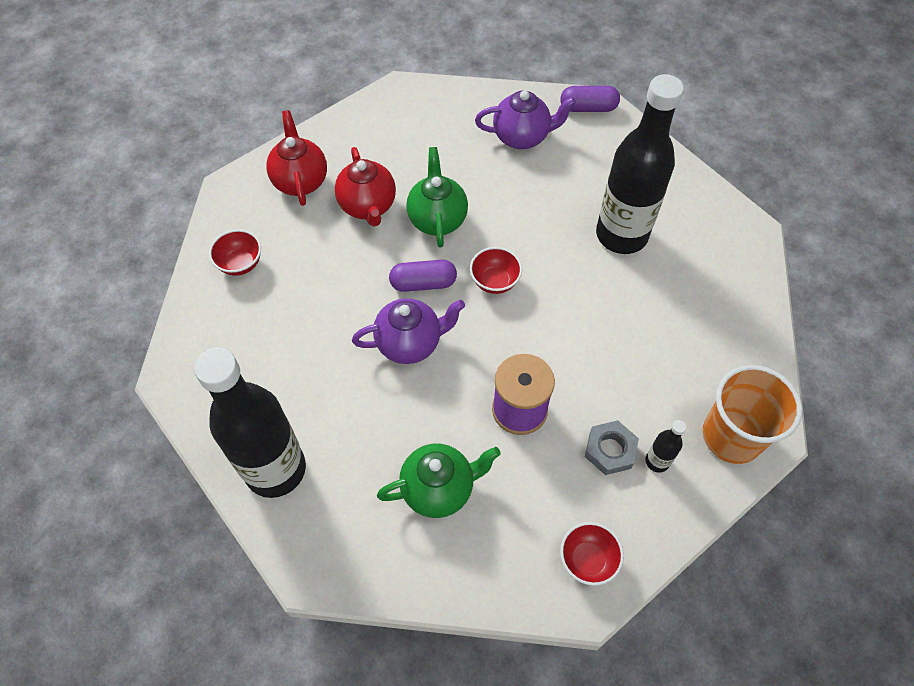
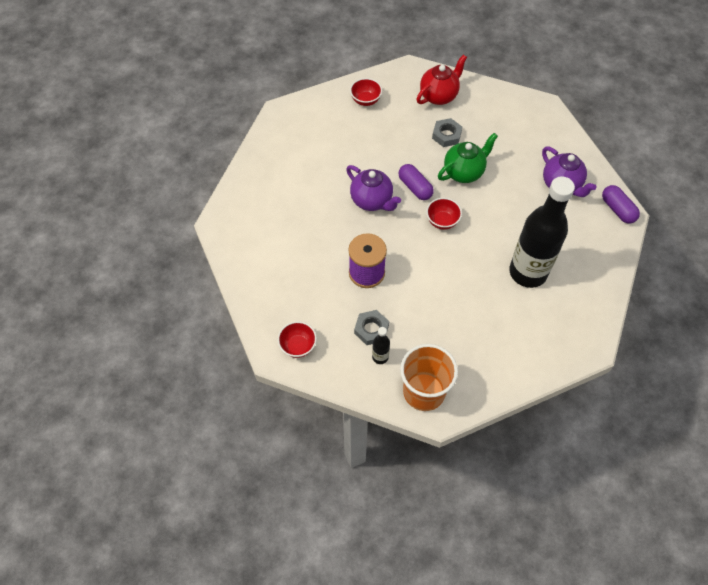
camera: 60 degrees right, 0 degrees up
(275, 469) = (260, 181): black bottle -> none
(368, 206) = (446, 135): red teapot -> grey nut
(439, 489) = (295, 257): green teapot -> none

